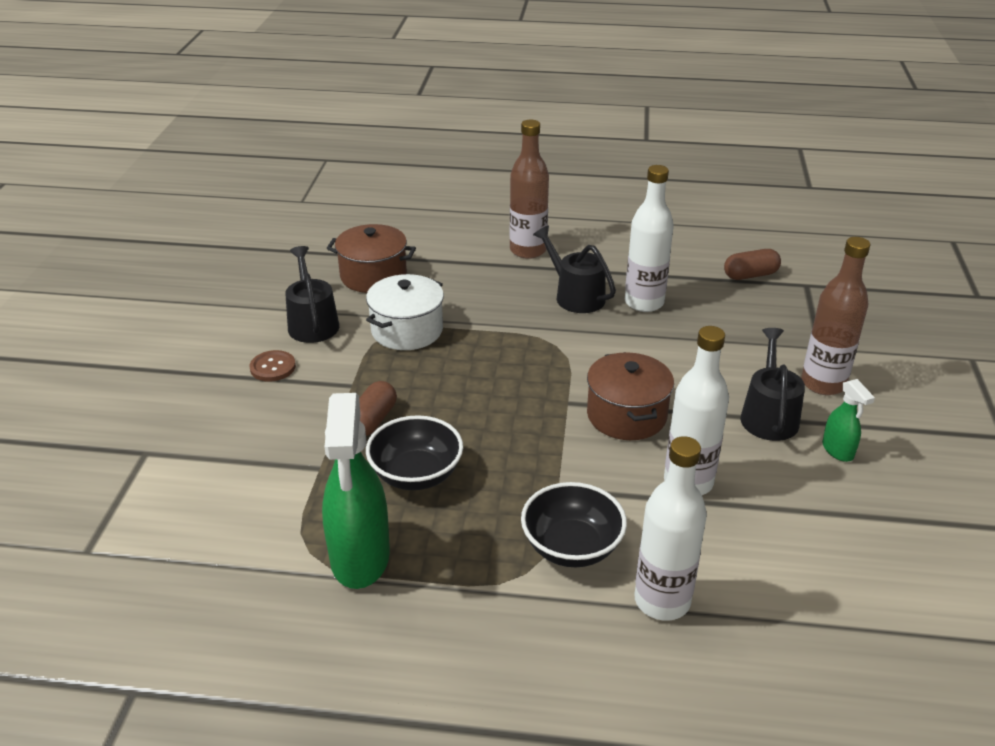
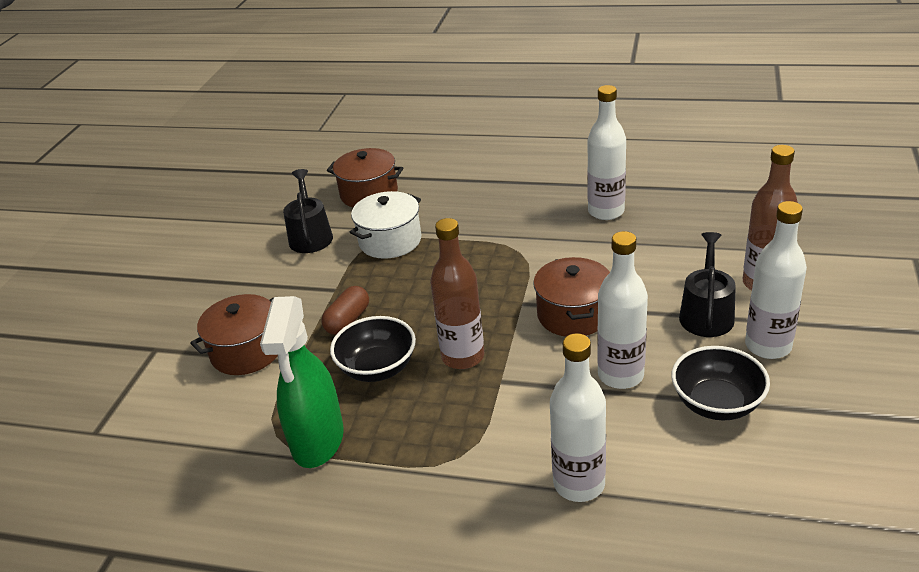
camera: 10 degrees right, 0 degrees up
(258, 455) = (246, 351): none -> brown pot
(273, 367) = (271, 275): brown button -> none
(528, 250) = (508, 167): brown bottle -> brown bottle (463, 357)
(571, 547) = (504, 434): black bowl -> black bowl (717, 403)
(576, 296) = (544, 207): black watering can -> none
(750, 275) = (709, 184): brown capsule -> none
(838, 450) = (768, 346): green spray bottle -> white bottle

